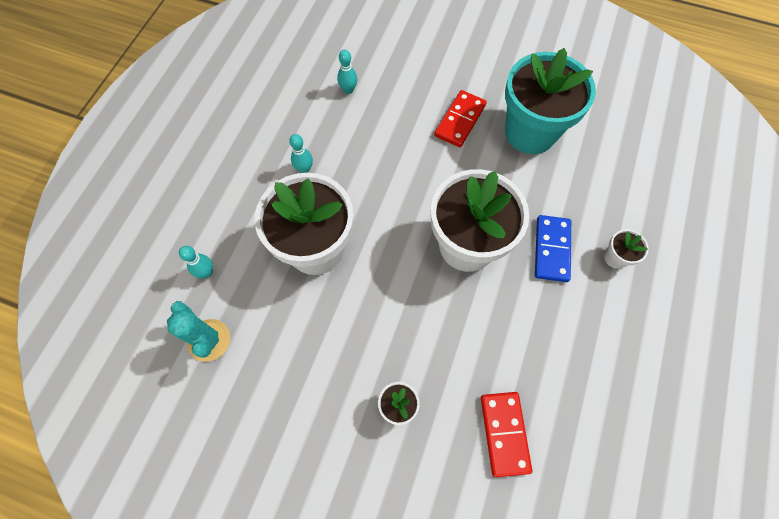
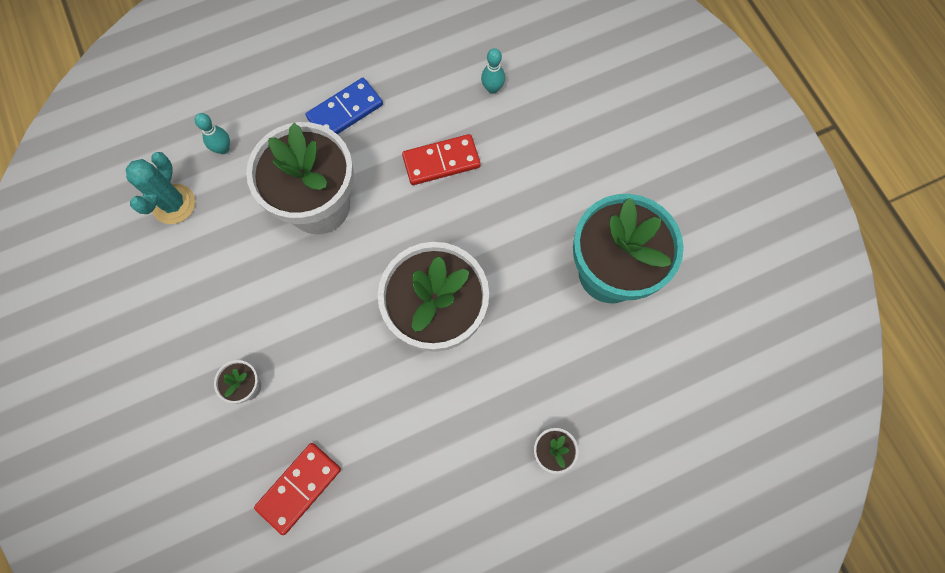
camera: 45 degrees right, 5 degrees up
(304, 169) = (380, 129): turquoise bowling pin -> none
(460, 120) = (558, 204): red domino -> red domino (441, 161)
(552, 249) = (504, 390): blue domino -> blue domino (345, 111)

